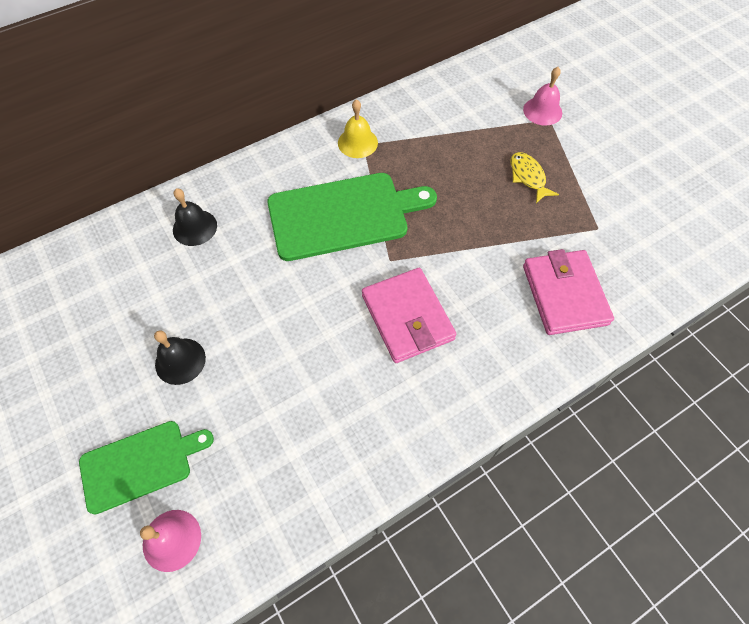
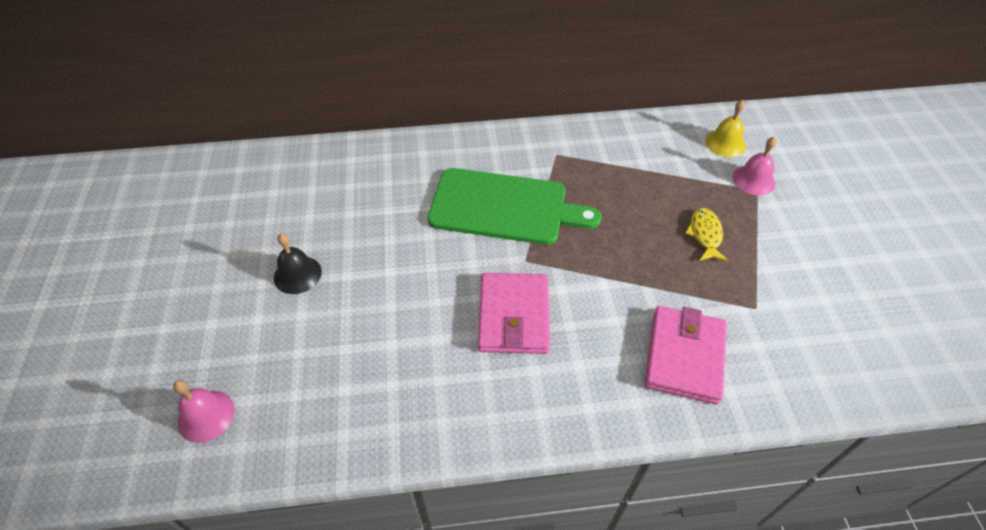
camera: 25 degrees right, 10 degrees down
(140, 464) = (218, 343): green cutting board -> none
(195, 227) = (371, 173): black bell -> none
(357, 142) = (552, 151): yellow bell -> yellow bell (725, 143)

